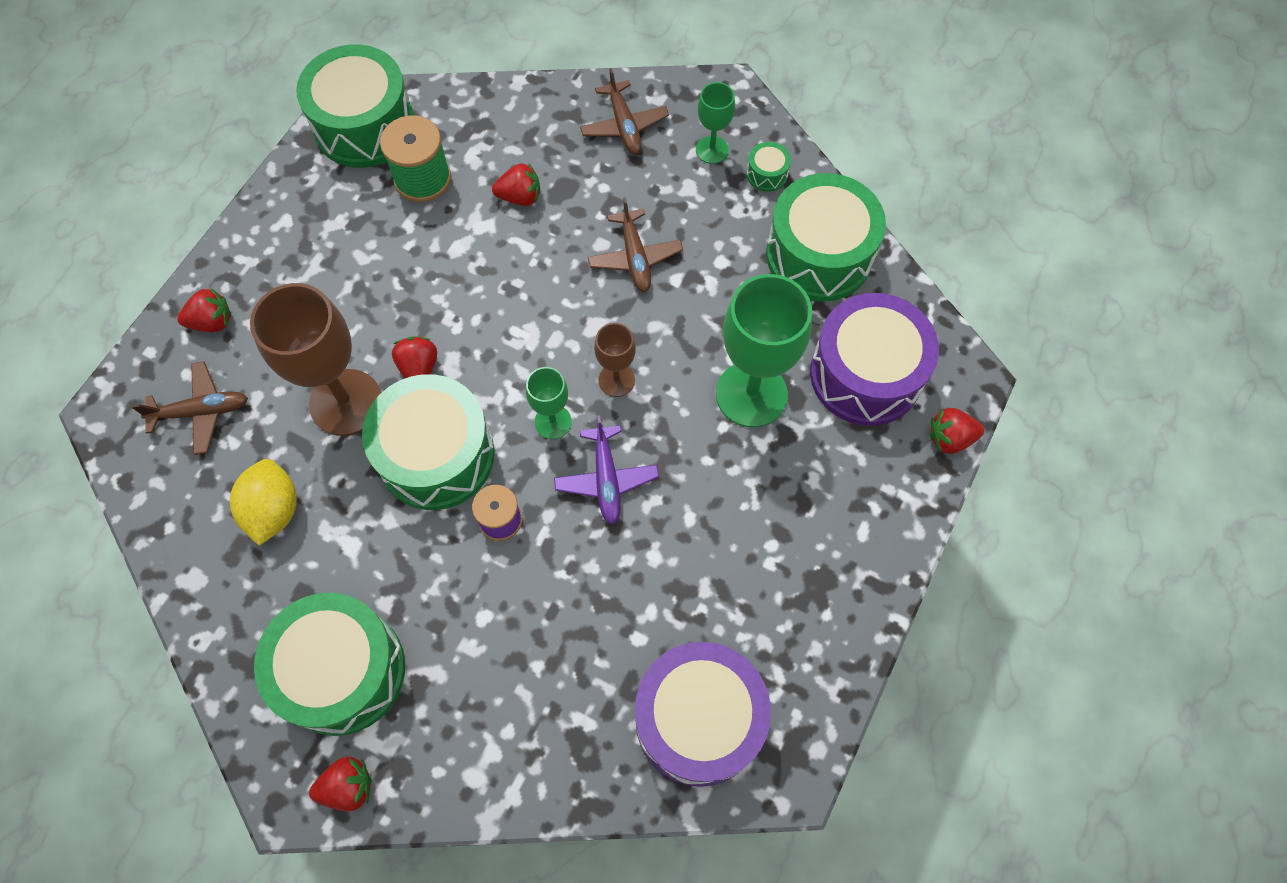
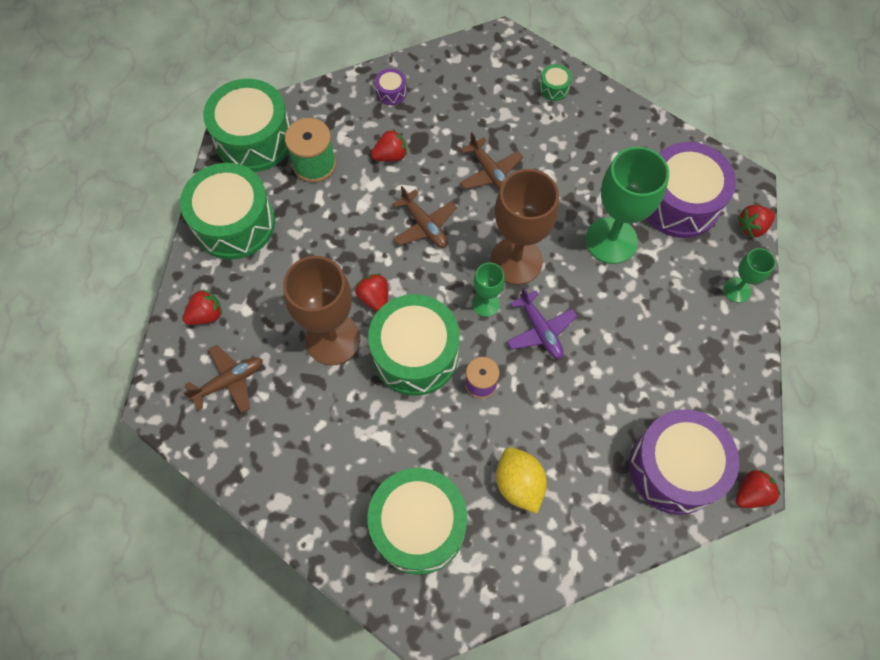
camera: 20 degrees left, 0 degrees up
(274, 510) = (316, 432): yellow lemon -> yellow lemon (519, 484)
(348, 787) = (460, 603): red strawberry -> red strawberry (751, 493)
(557, 118) = (391, 92): none -> purple drum
(616, 380) = (516, 261): brown goblet -> brown goblet, size x1.96
(624, 126) = (441, 84): brown plane -> brown plane (424, 226)
(712, 150) = (509, 82): green goblet -> green goblet (737, 290)
(819, 255) = (613, 132): green drum -> green drum (234, 223)

